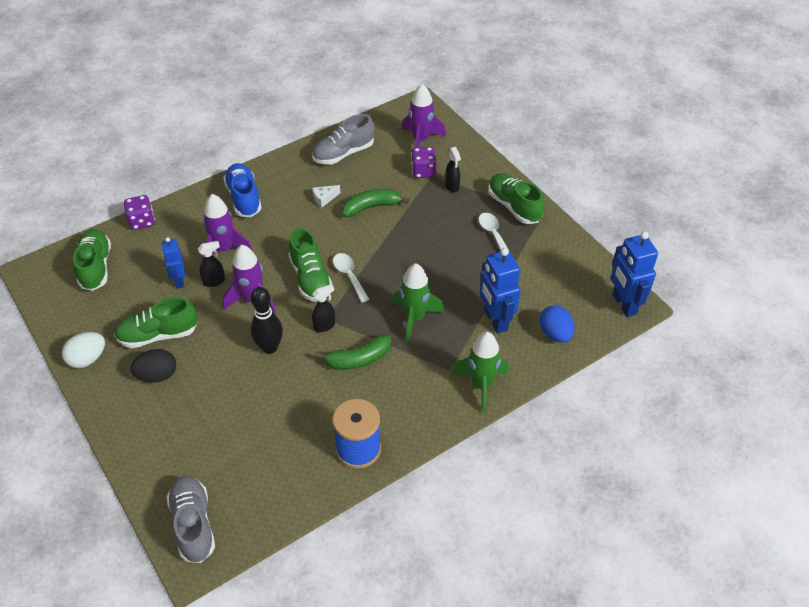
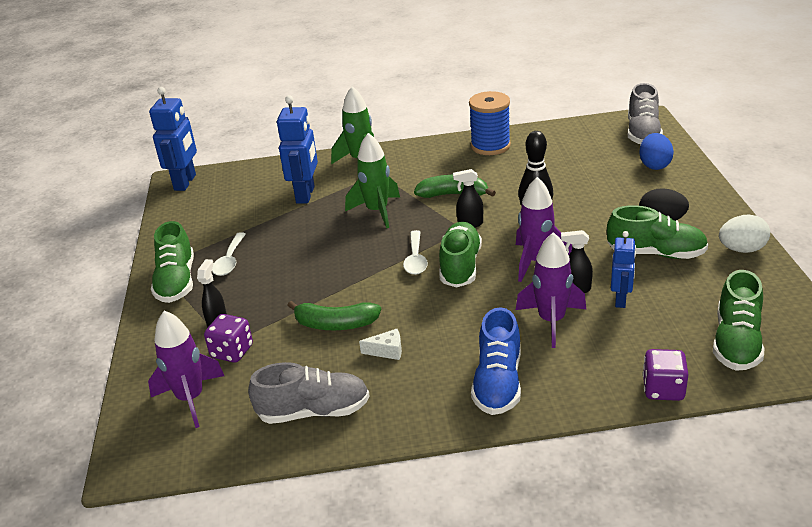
camera: 150 degrees left, 15 degrees down
(555, 334) = (266, 176): blue egg -> blue egg (654, 165)

